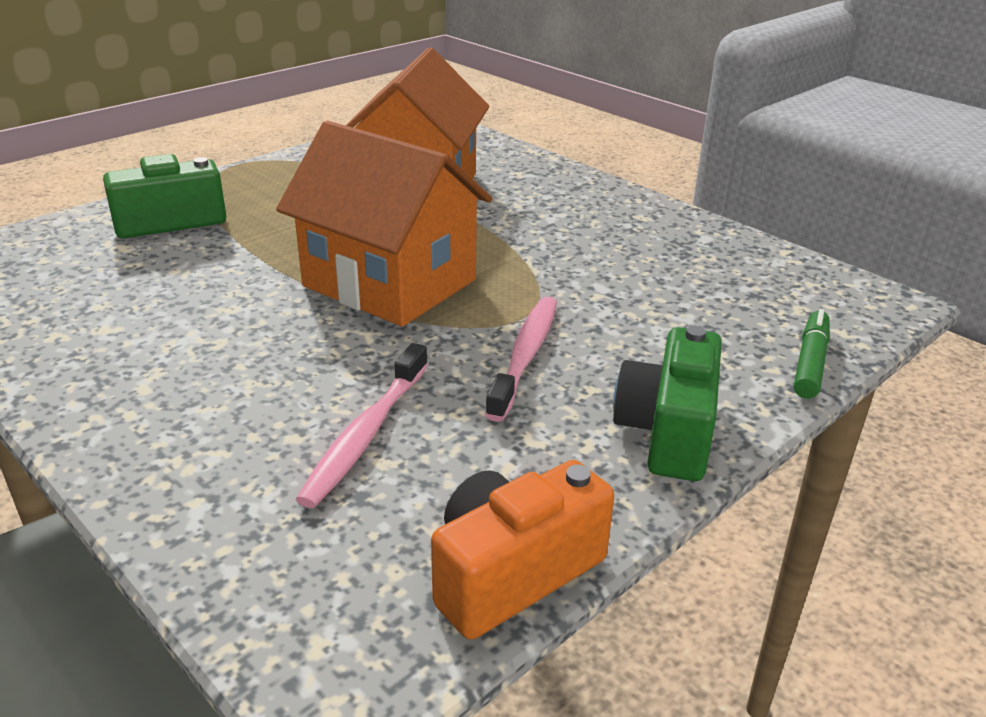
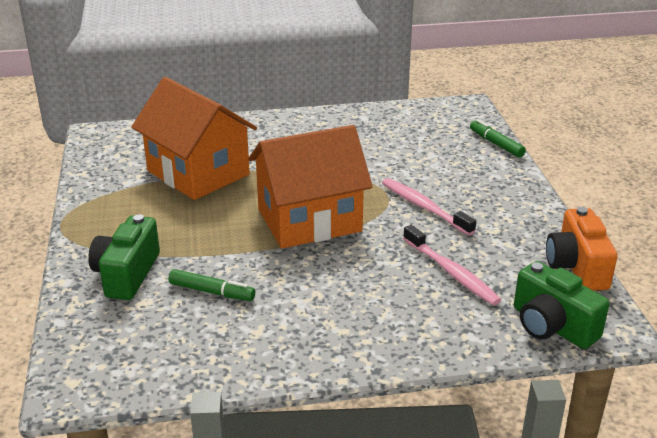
camera: 55 degrees left, 0 degrees up
(170, 276) = (212, 292): none -> green marker
(668, 432) = (516, 197): green camera -> green camera (552, 326)

